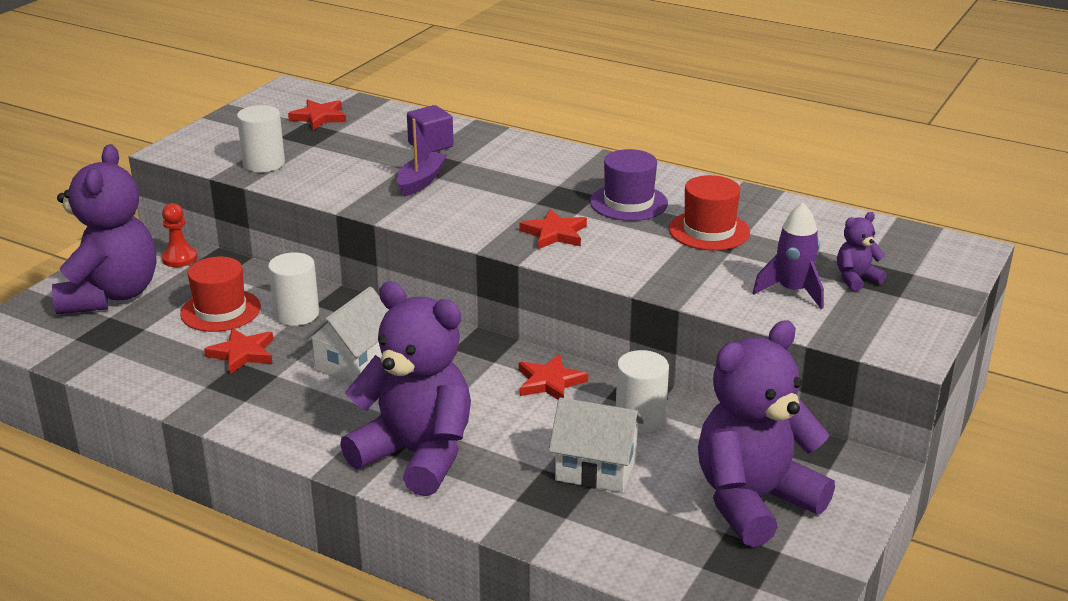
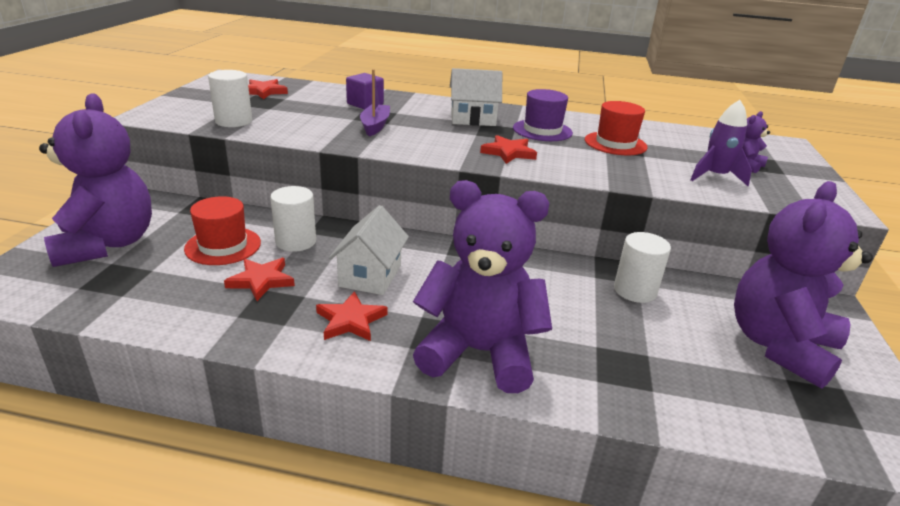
camera: 20 degrees left, 0 degrees up
(179, 258) = (166, 208): red pawn -> none
(550, 382) = (543, 271): red star -> red star (351, 320)
(595, 469) = (638, 339): white house -> white house (473, 119)

